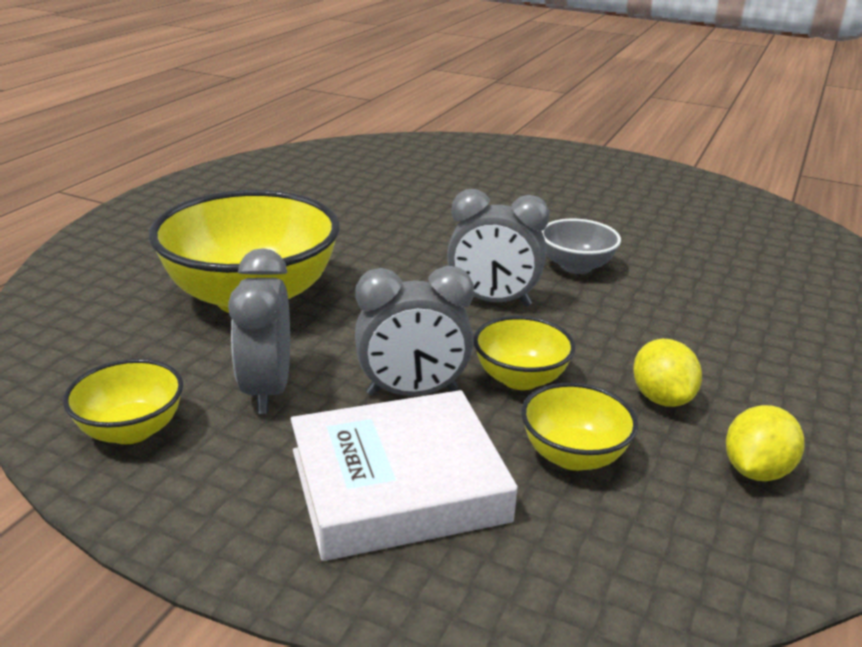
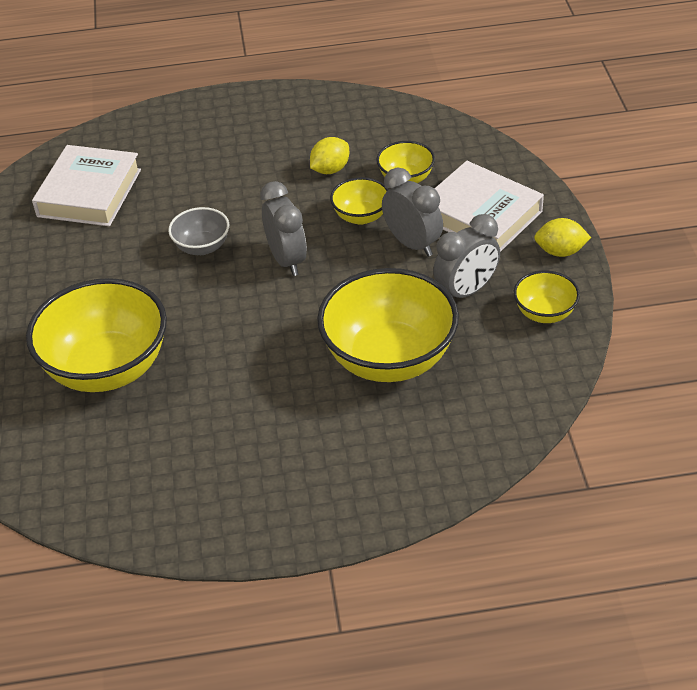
camera: 120 degrees left, 15 degrees up
(450, 188) = (107, 368): none -> yellow bowl
(743, 242) = (89, 193): none -> white book
(756, 470) = (361, 131): yellow lemon -> yellow lemon (560, 252)

